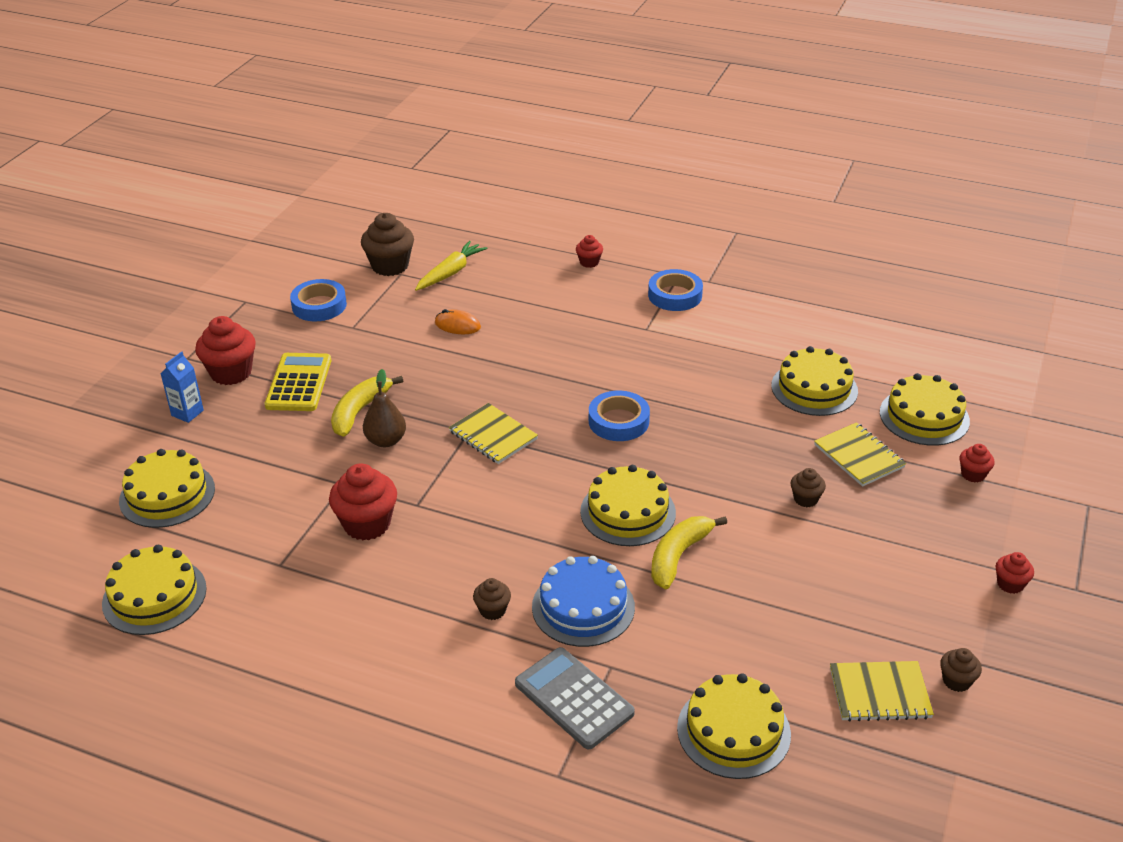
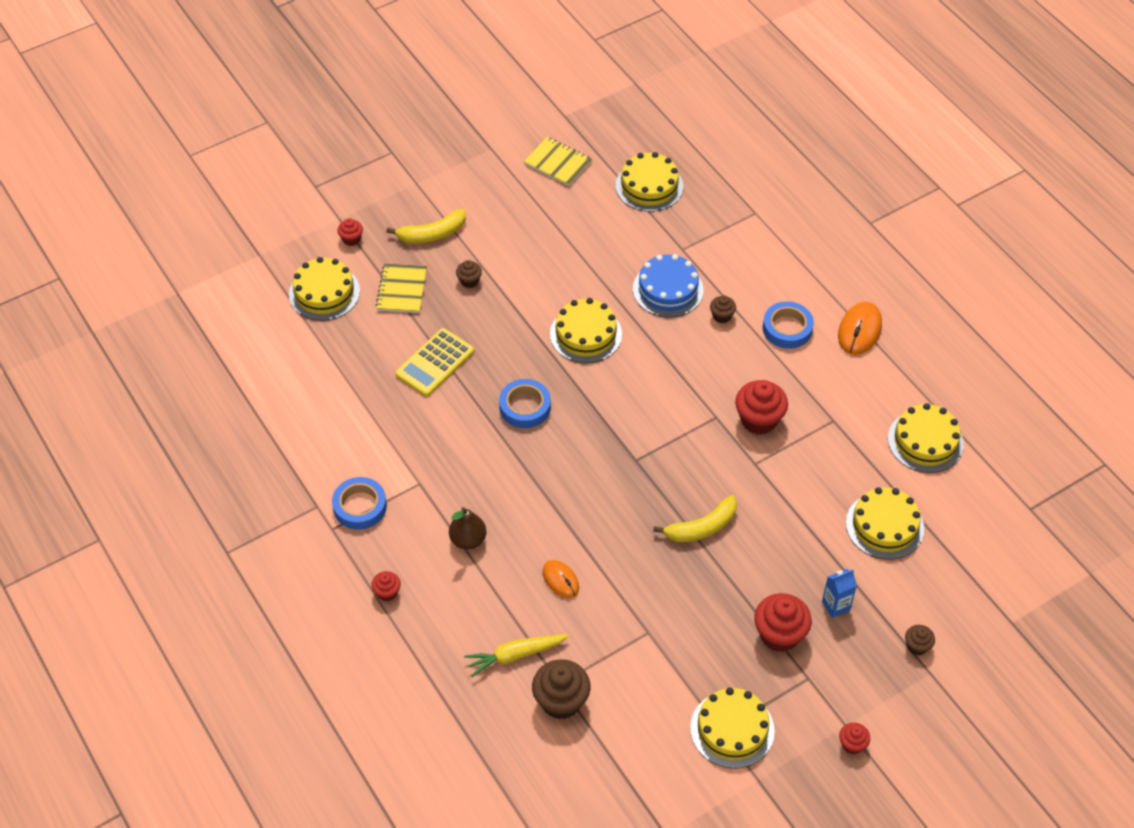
camera: 145 degrees left, 15 degrees up
(299, 383) = (731, 588): yellow calculator -> yellow calculator (435, 363)
(304, 684) = (859, 330): none -> orange mouse
(319, 305) = (659, 681): blue tape -> blue tape (787, 328)
(386, 441) = (700, 486): brown pear -> brown pear (468, 540)
(493, 435) = (621, 446): yellow notebook -> none
(574, 698) = (716, 244): grey calculator -> none
(678, 556) = (584, 289): yellow banana -> yellow banana (432, 234)
(814, 388) = (365, 355): yellow cake -> yellow cake (732, 729)
(956, 681) = (513, 147): brown cupcake -> brown cupcake (917, 646)
(1010, 584) = (421, 173): red cupcake -> red cupcake (852, 744)

